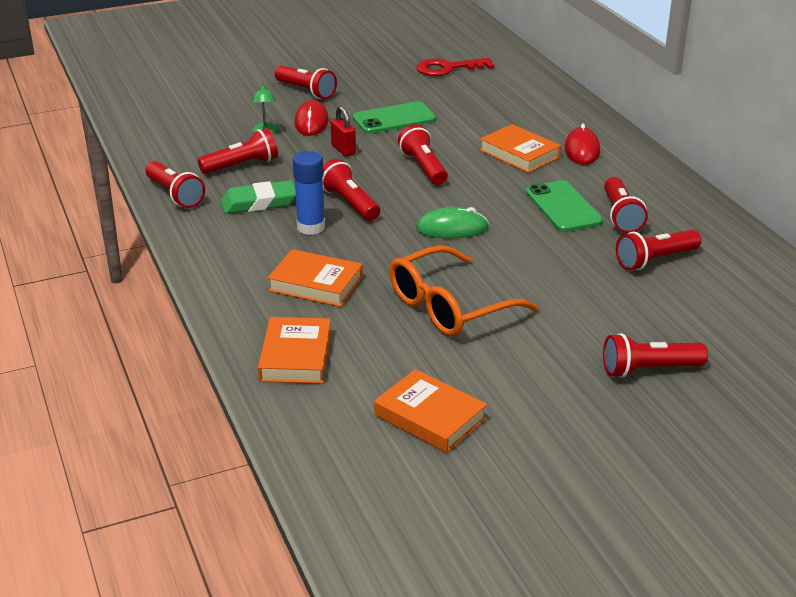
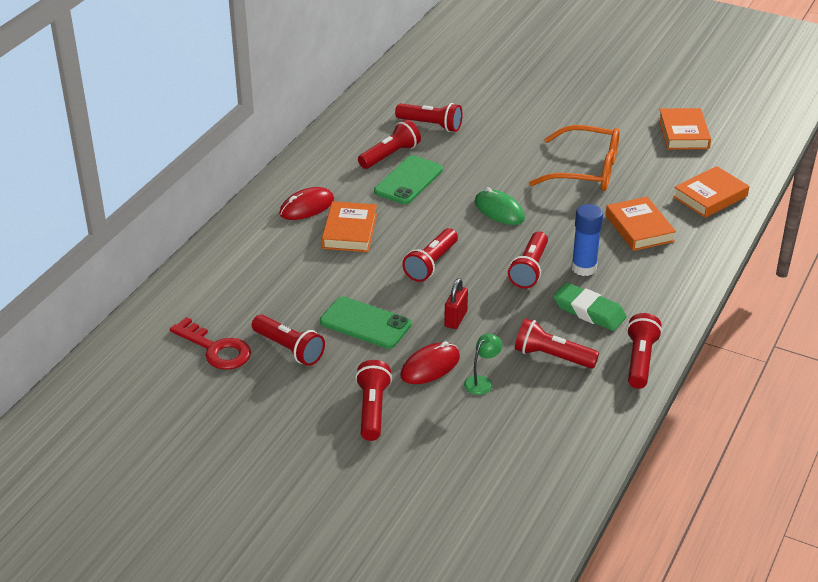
camera: 130 degrees left, 5 degrees up
(649, 370) = (546, 91): red flashlight -> red flashlight (289, 349)

